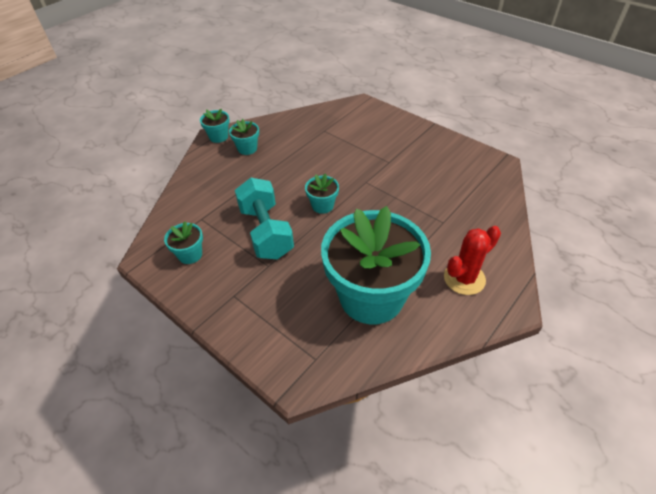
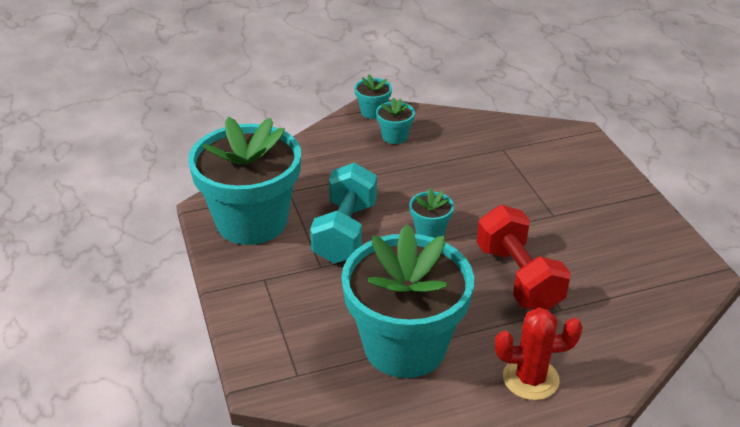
camera: 30 degrees right, 10 degrees down
(190, 254) = (252, 221): turquoise flower pot -> turquoise flower pot, size x2.46
(402, 213) = (518, 278): none -> red dumbbell

